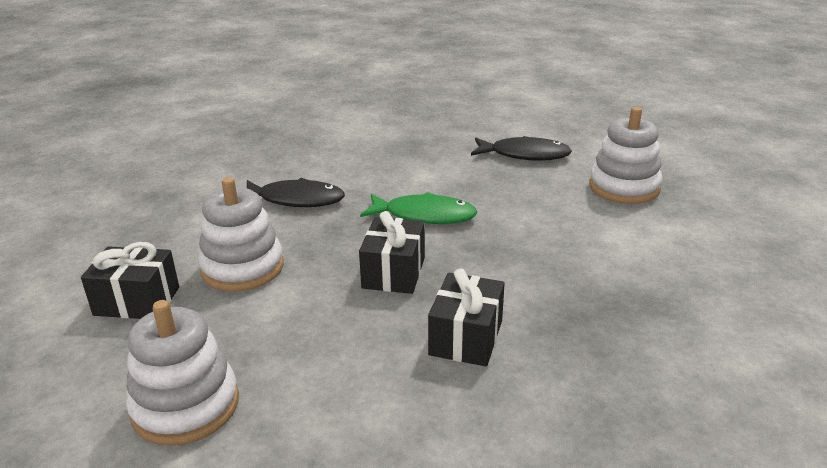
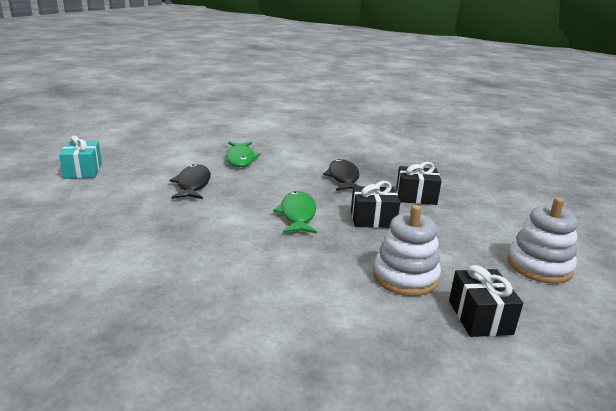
camera: 105 degrees left, 5 degrees down
(296, 200) = (291, 272): black fish -> black fish (343, 177)
(562, 101) = (83, 171): none -> turquoise gift
(624, 187) = (240, 159): white stacking toy -> green fish

